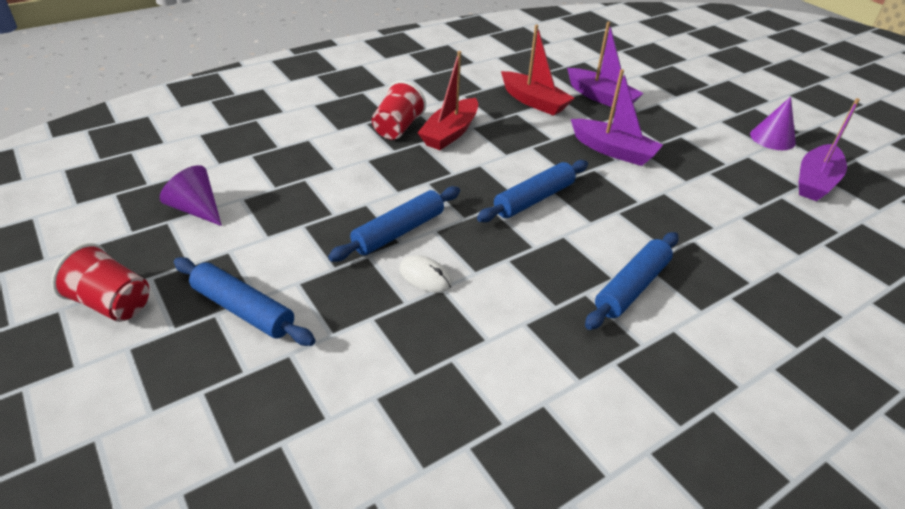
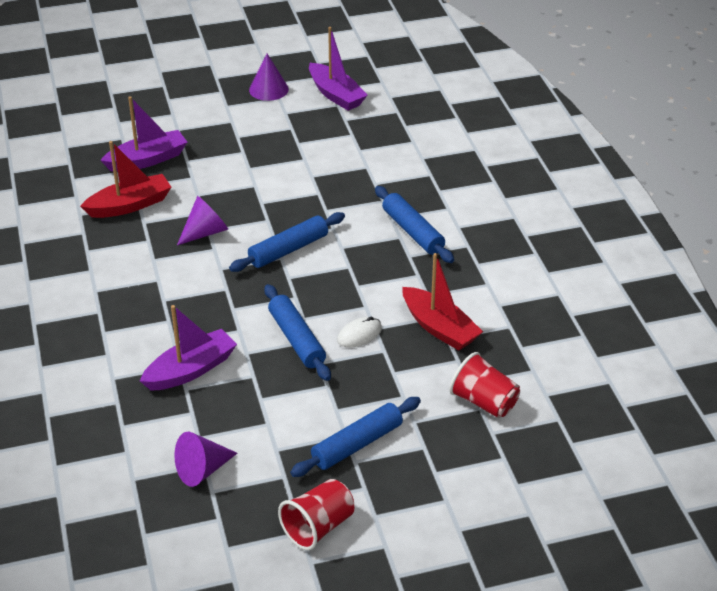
camera: 70 degrees left, 0 degrees up
(397, 128) = (128, 310): red cup -> red cup (484, 402)
(450, 133) = (157, 275): red boat -> red boat (439, 328)
(526, 145) = (205, 232): none -> purple cone
(534, 199) = (288, 250): blue rolling pin -> blue rolling pin turned 75 degrees clockwise
(613, 151) = (241, 183): purple boat -> purple boat (191, 370)

